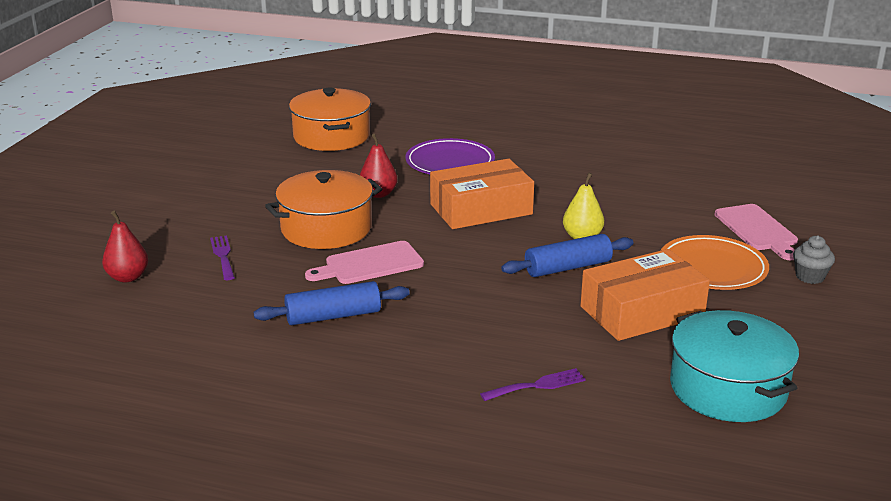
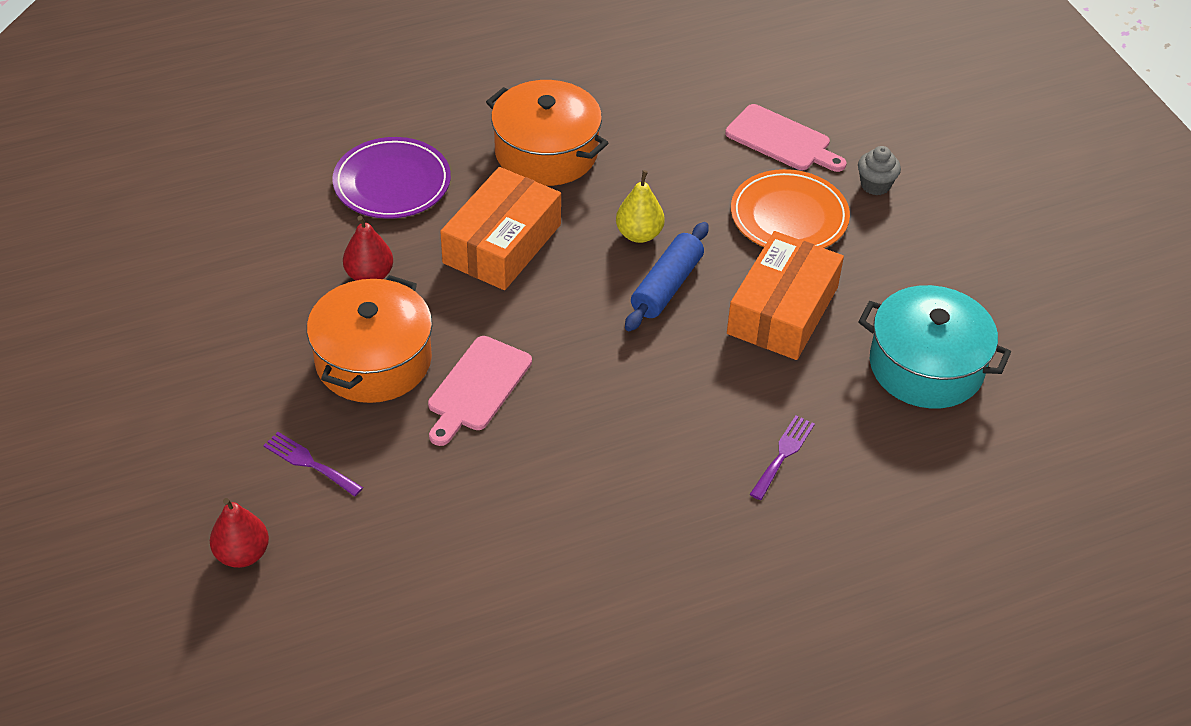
camera: 40 degrees left, 20 degrees up
(331, 136) = (205, 203): orange pot -> orange pot (546, 152)
(333, 316) = (520, 479): blue rolling pin -> none

